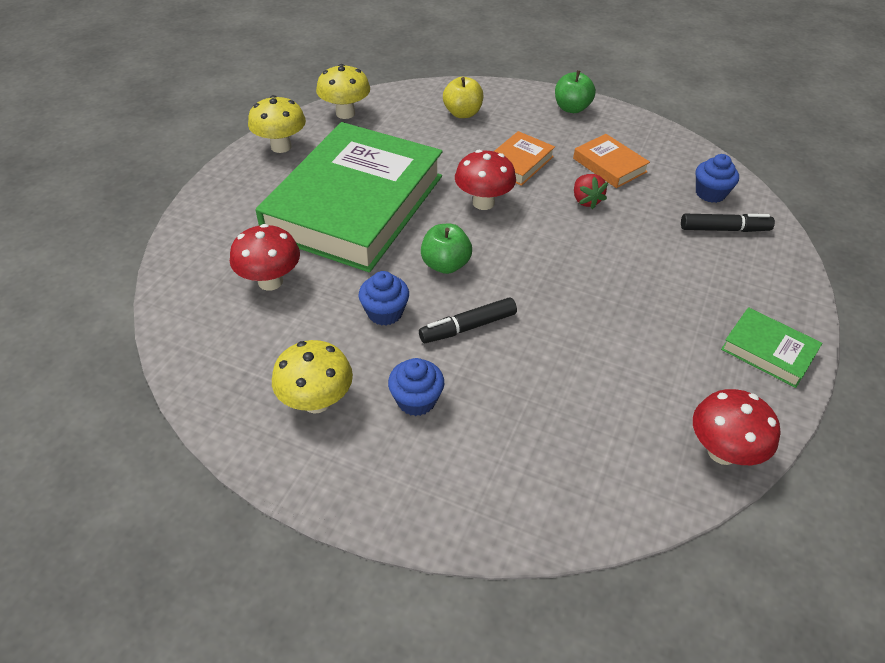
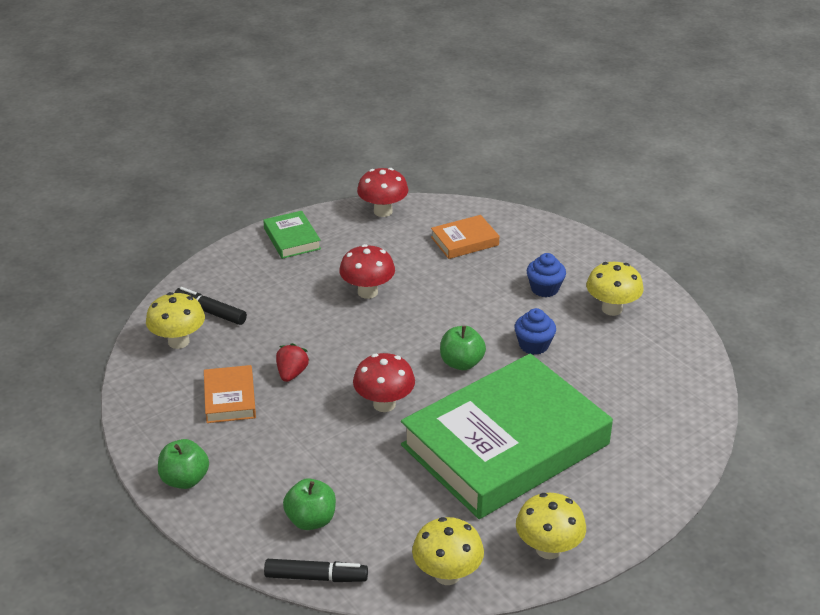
camera: 150 degrees left, 10 degrees down
(270, 281) = (615, 399): red mushroom -> red mushroom (367, 292)
(462, 113) = (311, 520): yellow apple -> green apple
(468, 327) = (478, 316): black marker -> black marker (316, 577)
(519, 162) = (312, 433): orange book -> orange book (464, 241)
(710, 193) = (178, 341): blue cupcake -> yellow mushroom

